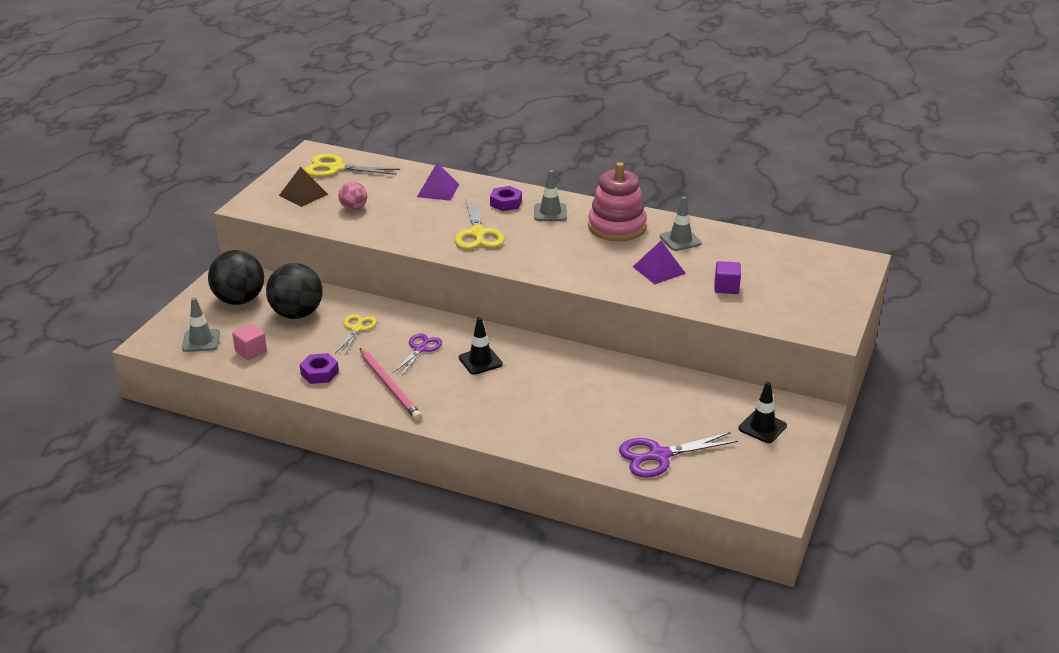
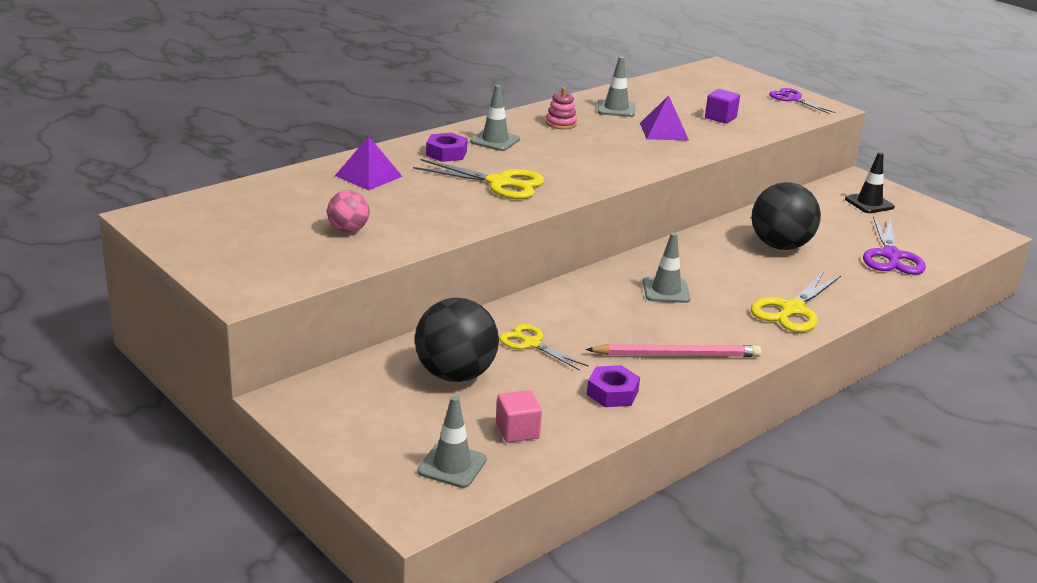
camera: 65 degrees left, 5 degrees down
(239, 300) = (372, 409): black ball -> black ball (780, 246)
(303, 194) = (265, 250): brown pyramid -> none
(336, 168) = (221, 214): yellow scissors -> yellow scissors (792, 310)
(420, 349) = (612, 316): purple scissors -> purple scissors (792, 99)
(480, 361) = (666, 291): black traffic cone -> grey traffic cone
(617, 227) = (561, 123): pink stacking toy -> pink stacking toy, size x0.46

